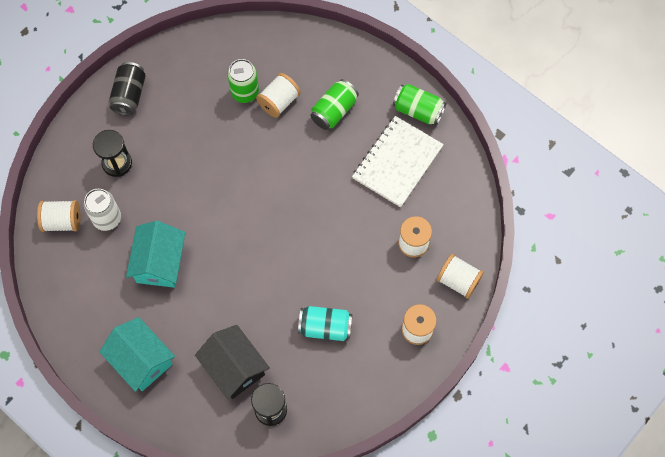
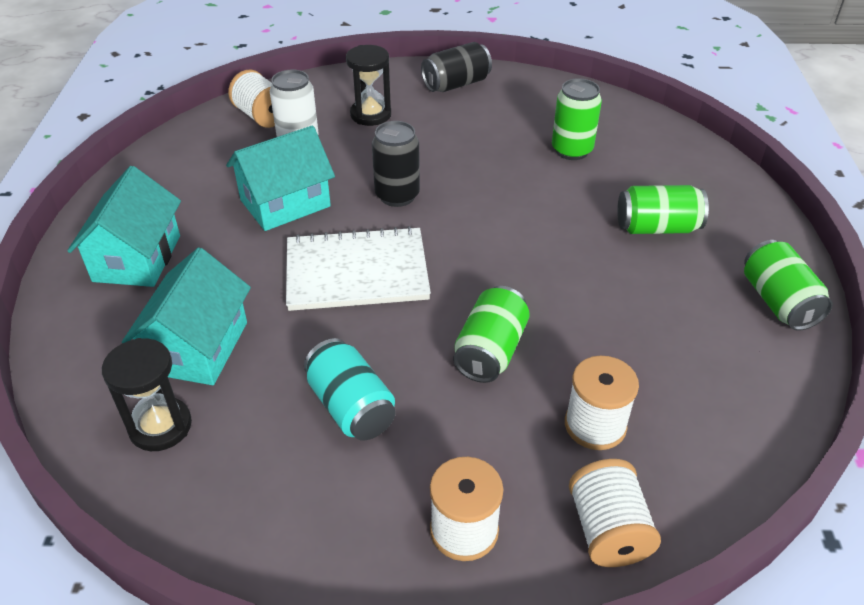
camera: 50 degrees right, 25 degrees down
(203, 205) = (397, 195): none -> black can
(234, 367) = (198, 347): black house -> turquoise house
(279, 102) = (599, 179): white spool -> none
(343, 249) = (490, 351): none -> green can
(397, 162) = (682, 328): white notebook -> white notebook (357, 272)

